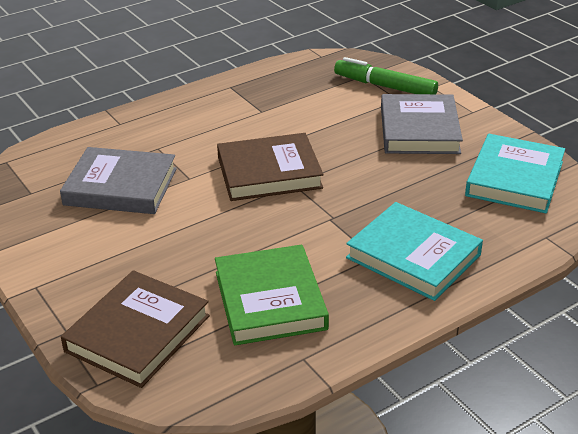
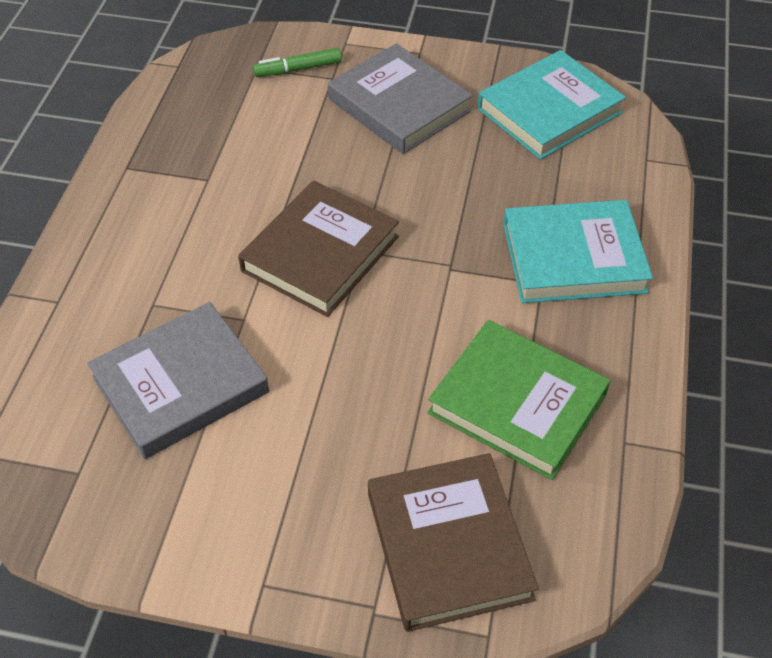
camera: 45 degrees left, 15 degrees up
(385, 86) = (298, 69): green marker -> green marker, size x0.62
(514, 179) = (549, 111): turquoise book -> turquoise book turned 75 degrees clockwise

